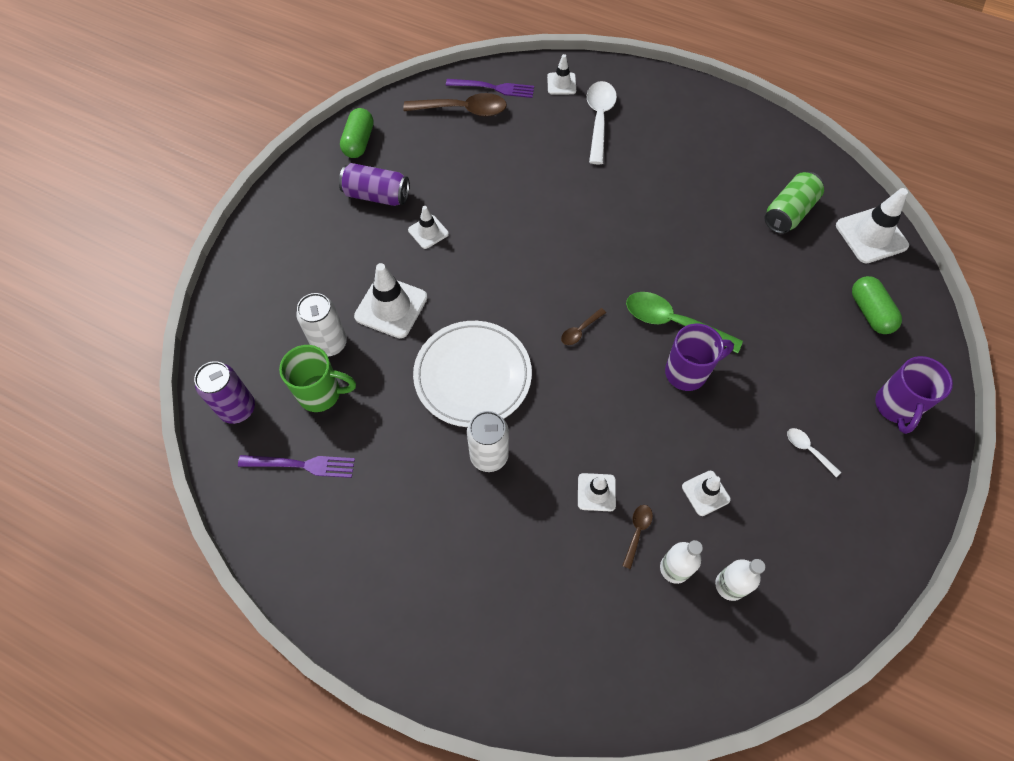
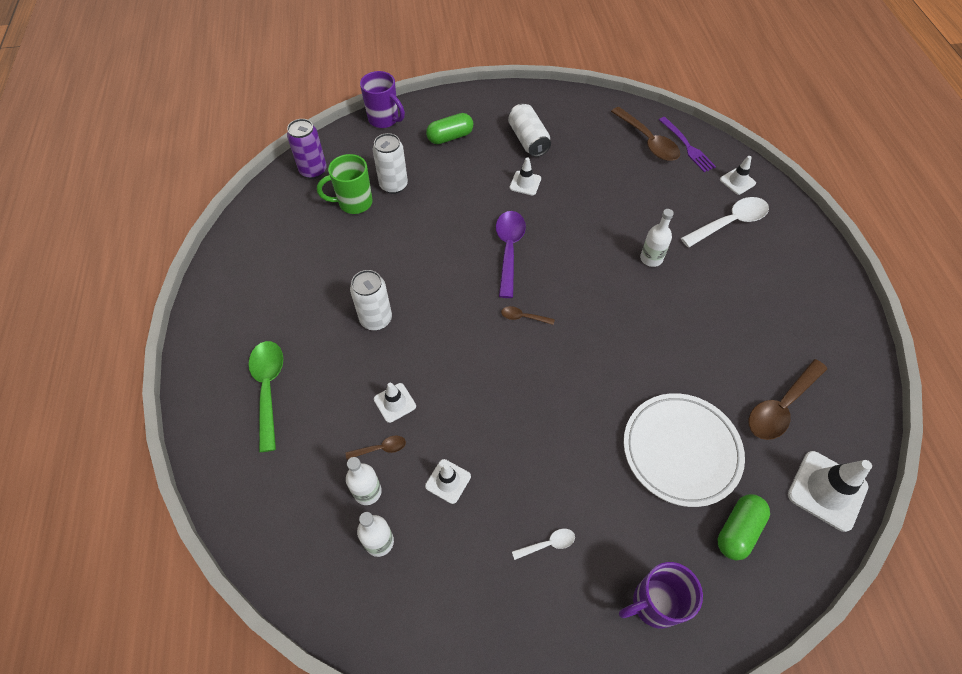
camera: 55 degrees right, 5 degrees down
(302, 465) = (297, 224): purple fork -> none
(321, 394) = (354, 203): green mug -> green mug turned 105 degrees clockwise
(359, 142) = (562, 106): green capsule -> green capsule (450, 137)
(376, 195) = (528, 140): purple can -> white can
(391, 307) = (447, 199): white traffic cone -> none
(472, 376) = (431, 274): white plate -> white plate (681, 450)
(496, 294) = (509, 249): none -> purple spoon
(592, 197) = (651, 258): none -> white bottle
(672, 322) = (585, 375): green spoon -> green spoon (268, 388)
(687, 372) = (547, 410): purple mug -> purple mug (384, 119)
(789, 212) = (781, 406): green can -> brown spoon
(808, 450) = (548, 544): white spoon -> white spoon turned 60 degrees clockwise

